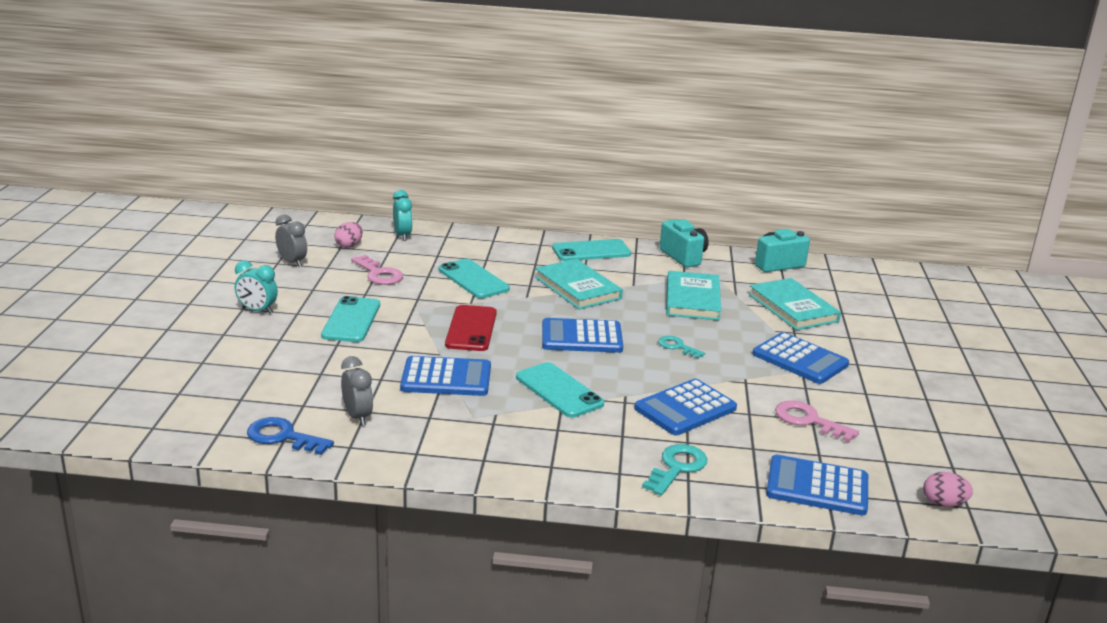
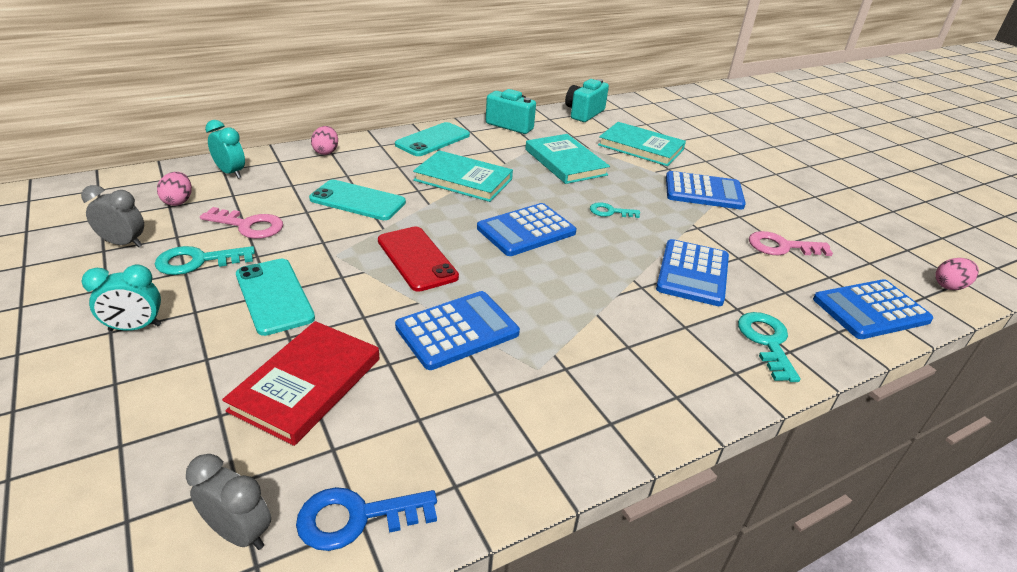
camera: 35 degrees left, 10 degrees up
(321, 371) = (306, 384): none -> red book
(326, 286) = (198, 261): none -> turquoise key
(357, 417) = (418, 433): grey clock -> grey clock (239, 533)
(490, 238) = (326, 152): none -> pink egg
(559, 390) = (576, 299): turquoise phone -> none

